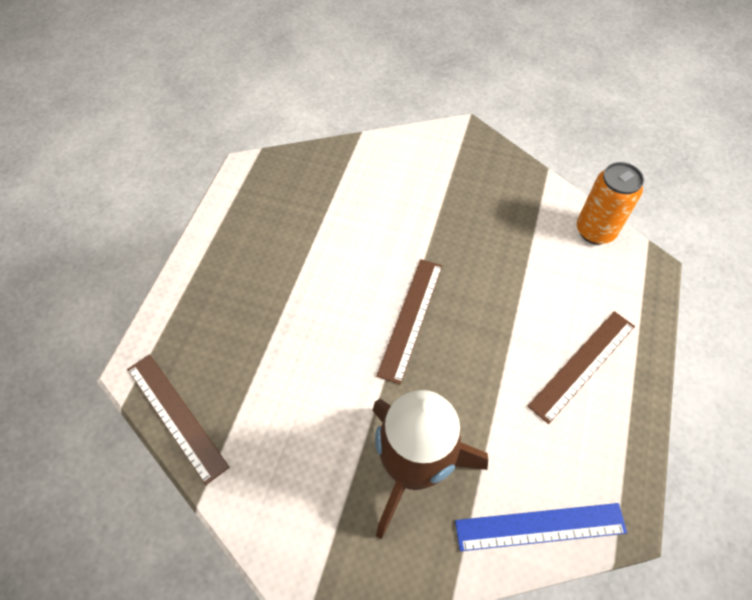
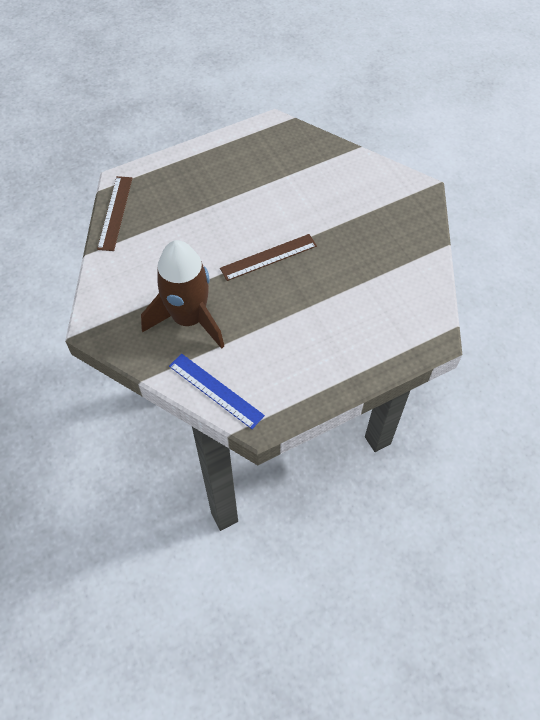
camera: 45 degrees right, 0 degrees up
(583, 365) = (329, 349): brown ruler -> none
(595, 231) = (429, 296): orange can -> none

